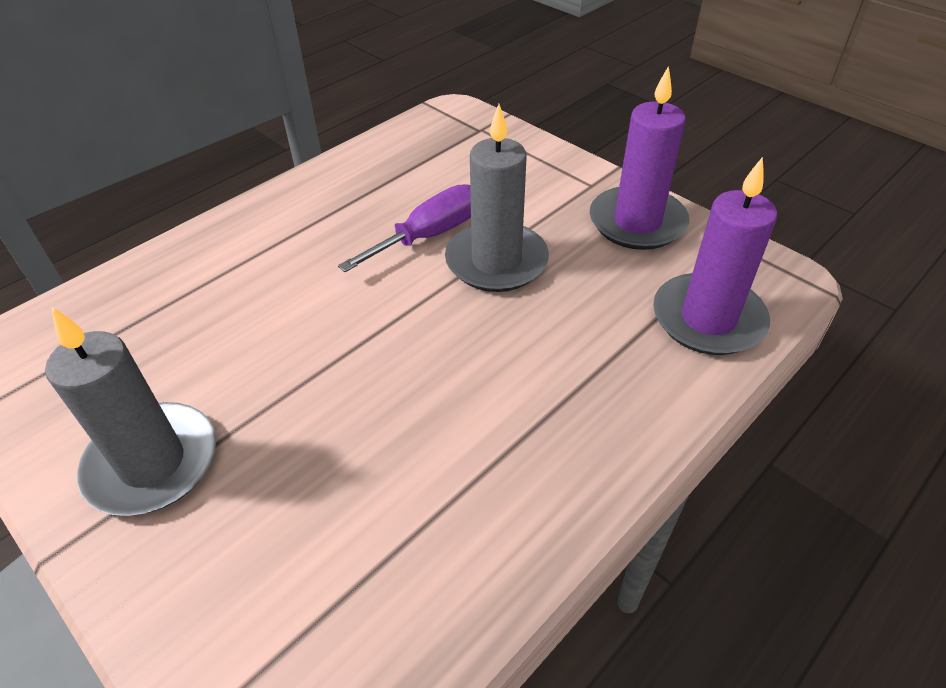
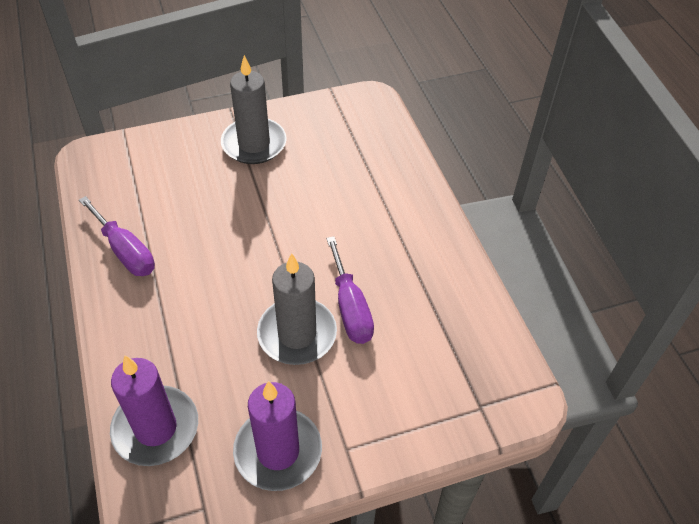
camera: 115 degrees right, 5 degrees up
(497, 513) = (125, 251): none -> purple screwdriver

